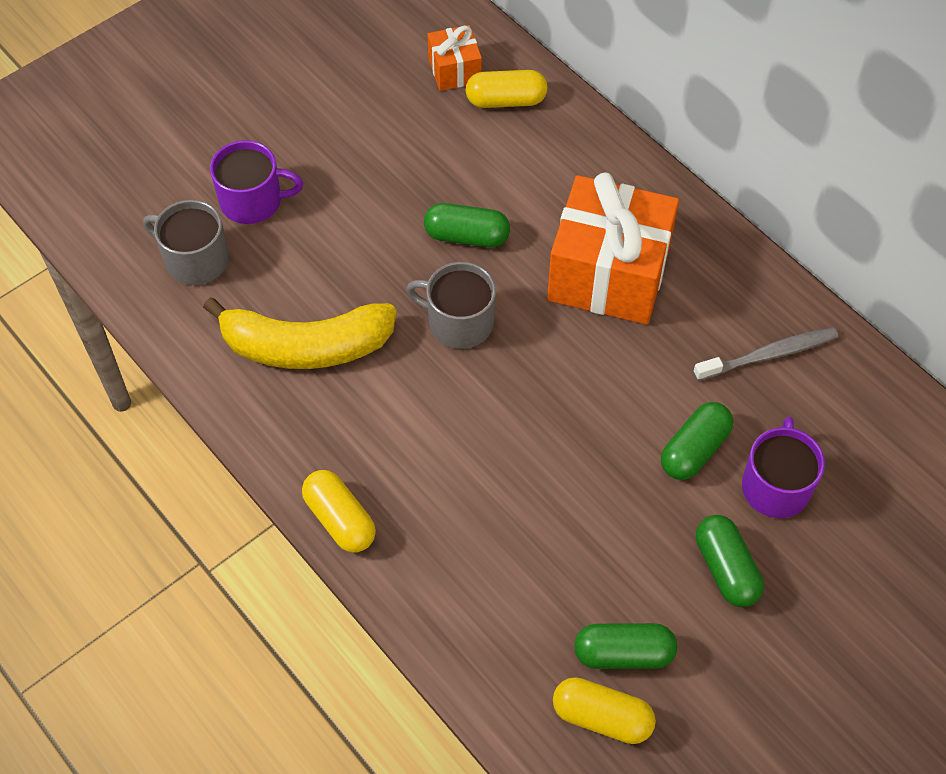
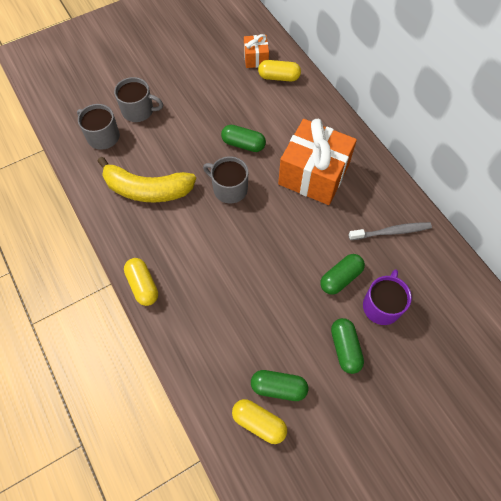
camera: 10 degrees right, 5 degrees up
(253, 201) = (138, 110): purple mug -> grey mug

